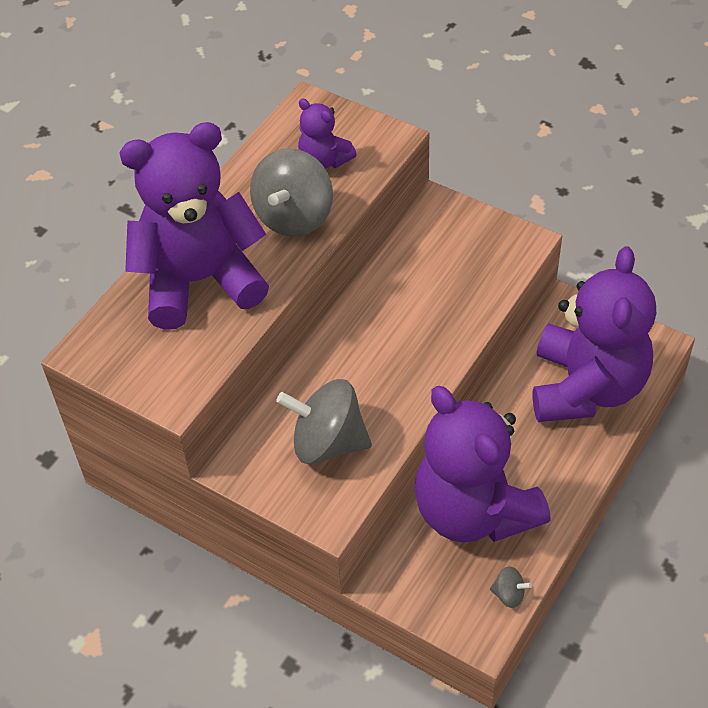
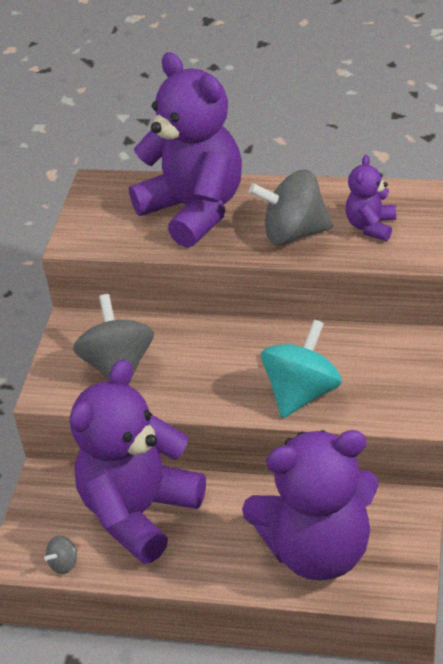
camera: 70 degrees right, 10 degrees down
(452, 309) = (302, 393): none -> turquoise spinning top
(509, 594) = (64, 564): grey spinning top -> grey spinning top turned 45 degrees clockwise

